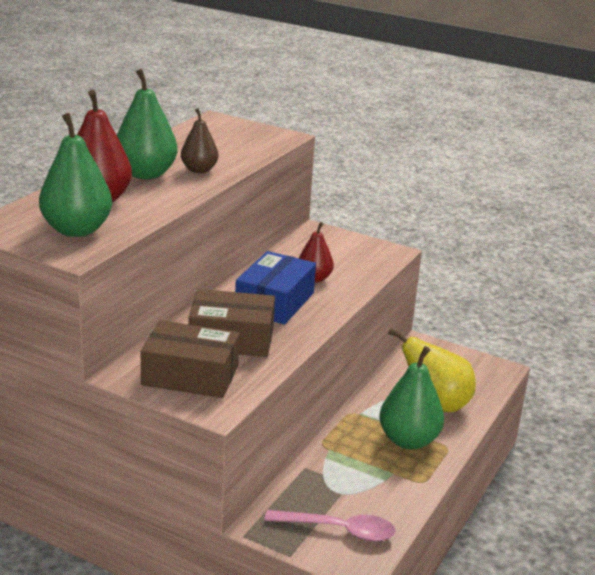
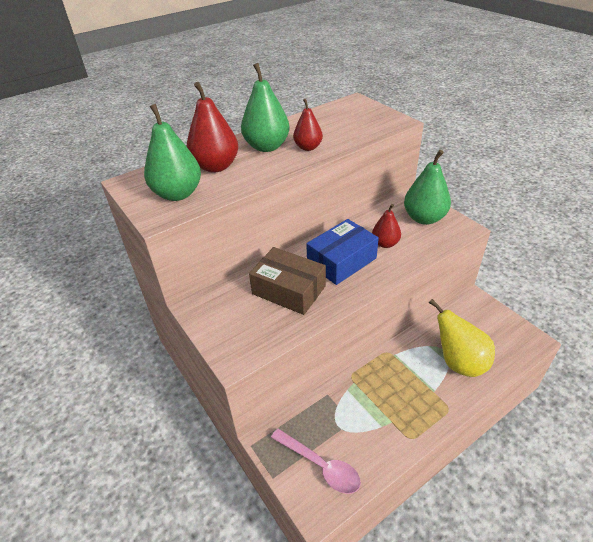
camera: 30 degrees right, 15 degrees up
(190, 375) = (238, 319): brown box -> none
(199, 170) = (308, 147): brown pear -> red pear
(408, 440) = (419, 392): green pear -> green pear (424, 218)

